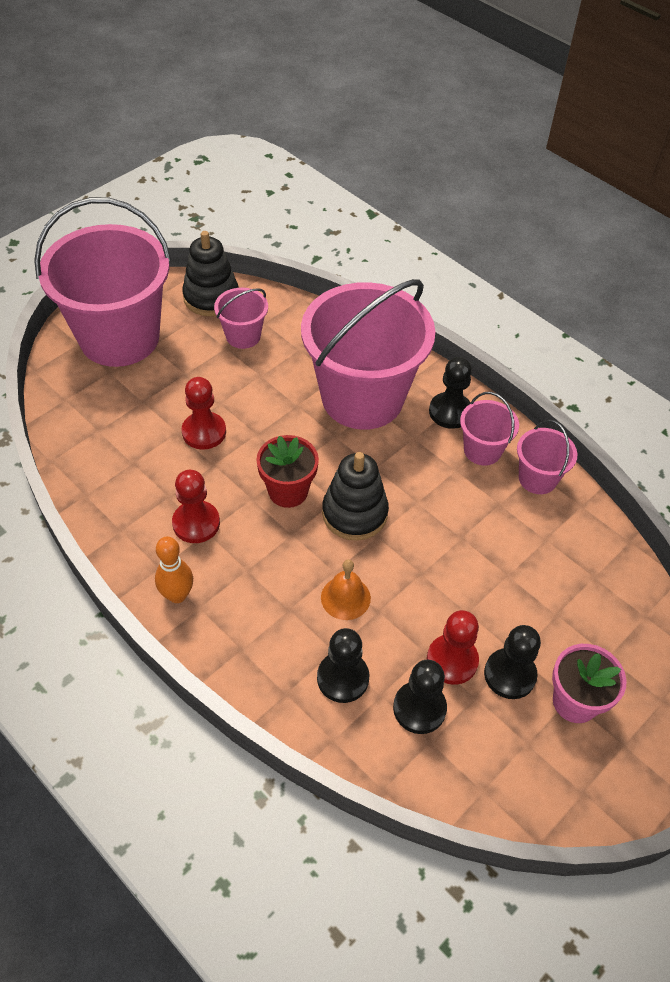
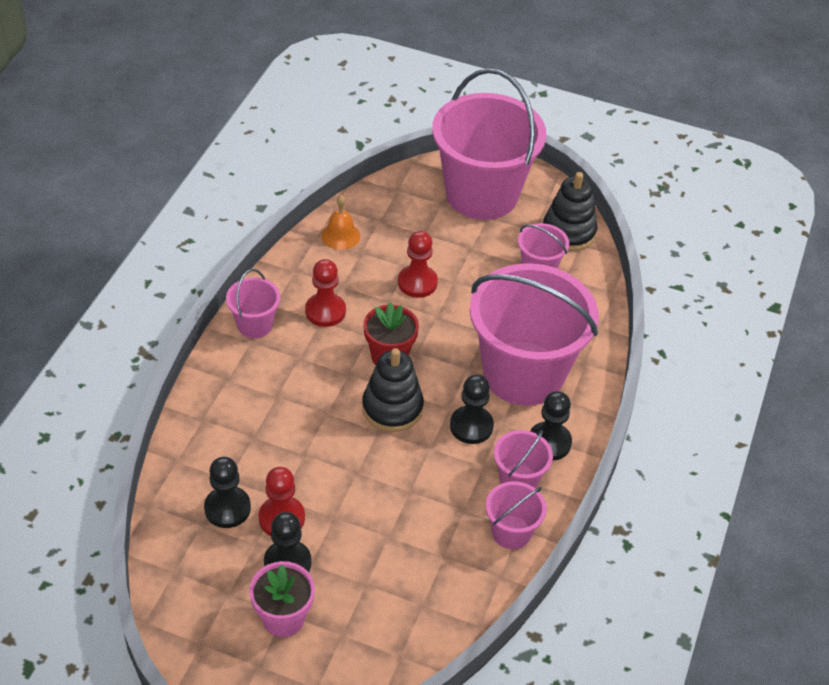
camera: 65 degrees right, 5 degrees down
(177, 595) = (255, 325): orange bowling pin -> pink bucket
(343, 678) = (231, 450): black pawn -> black pawn (471, 426)
(345, 597) = (305, 428): orange bell -> orange bell (340, 235)

